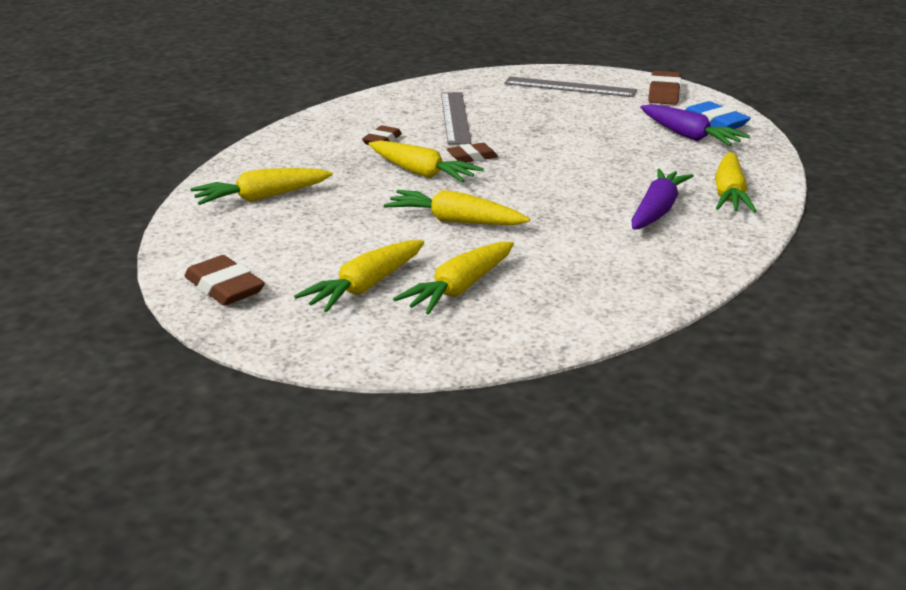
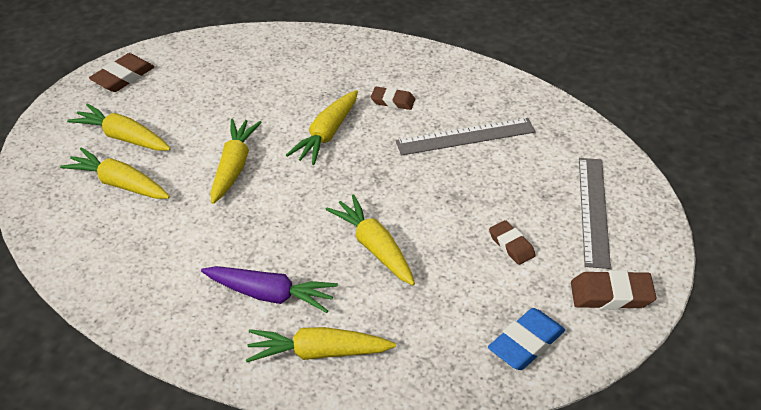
camera: 80 degrees right, 15 degrees up
(262, 197) = (263, 62): yellow carrot -> yellow carrot (374, 247)
(472, 157) = (369, 160): brown eraser -> brown eraser (511, 245)
(689, 136) = (474, 319): purple carrot -> none

